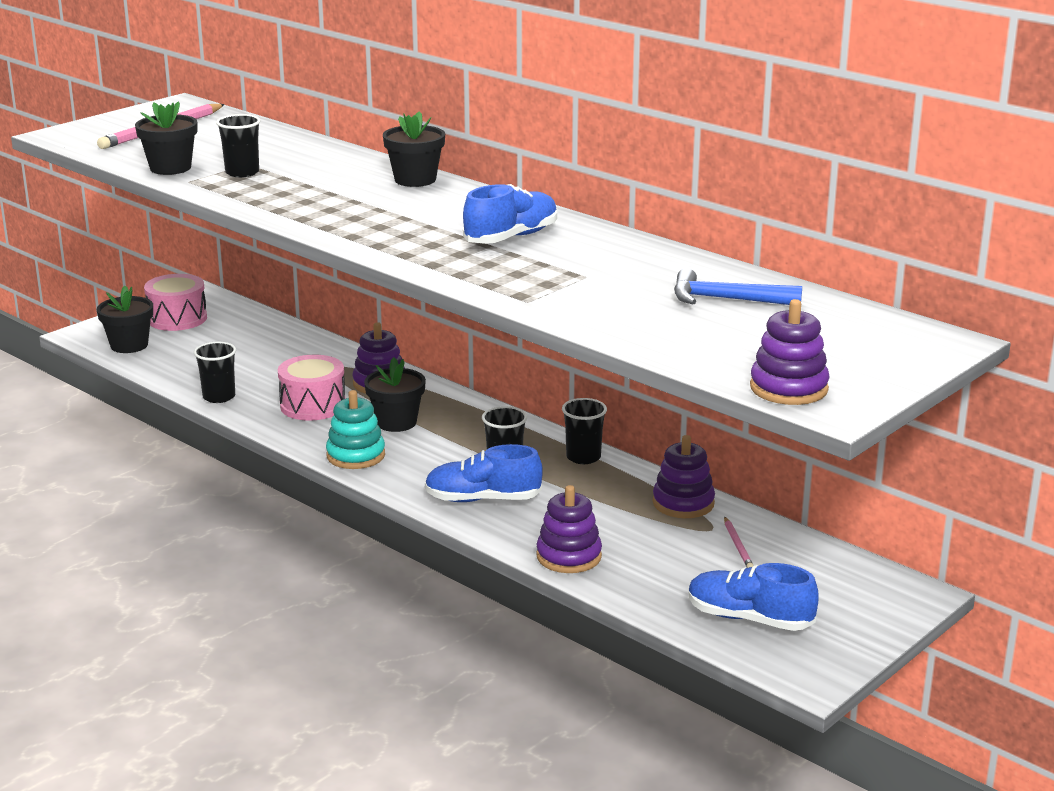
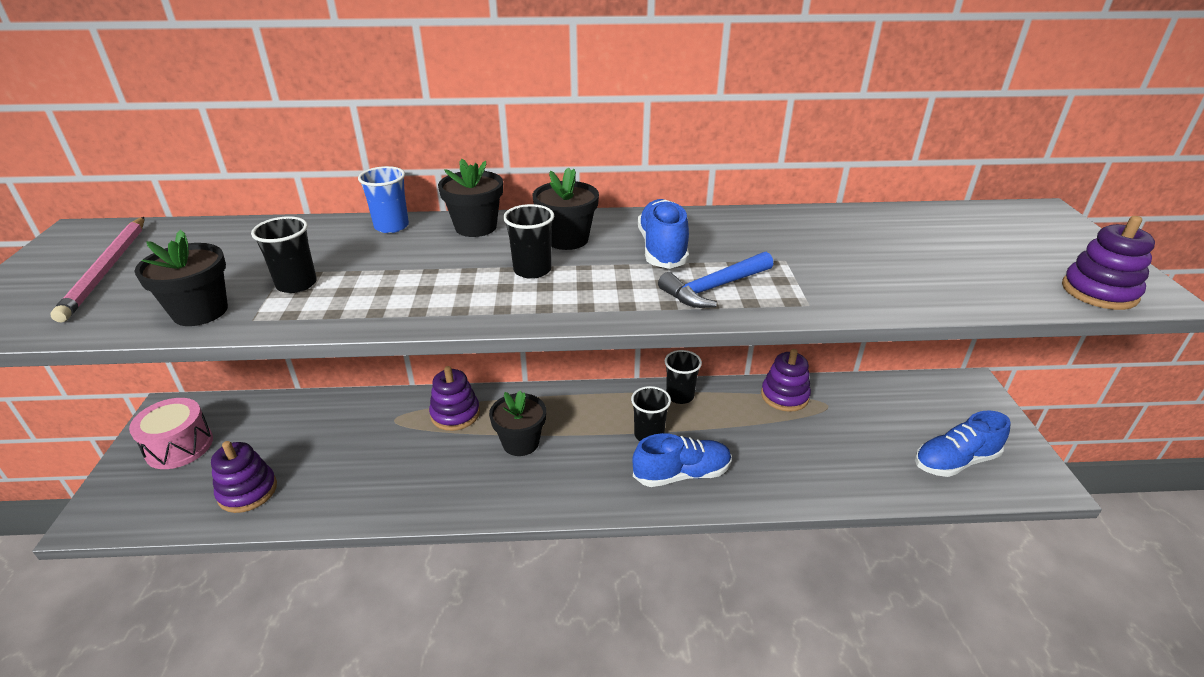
camera: 45 degrees left, 10 degrees up
(129, 345) = (164, 503): black flower pot -> black flower pot (567, 239)
(219, 397) = (338, 508): black cup -> black cup (532, 270)
(313, 405) = (433, 466): pink drum -> none
(356, 455) = (539, 494): turquoise stacking toy -> none
(362, 160) = (391, 226): none -> blue cup
(482, 499) = (681, 474): blue shoe -> blue shoe turned 150 degrees counterclockwise
(569, 556) = (804, 485): purple stacking toy -> purple stacking toy (247, 491)
(726, 299) = (896, 237): blue hammer -> blue hammer (713, 288)
(738, 545) = (859, 409): pink pencil -> none

